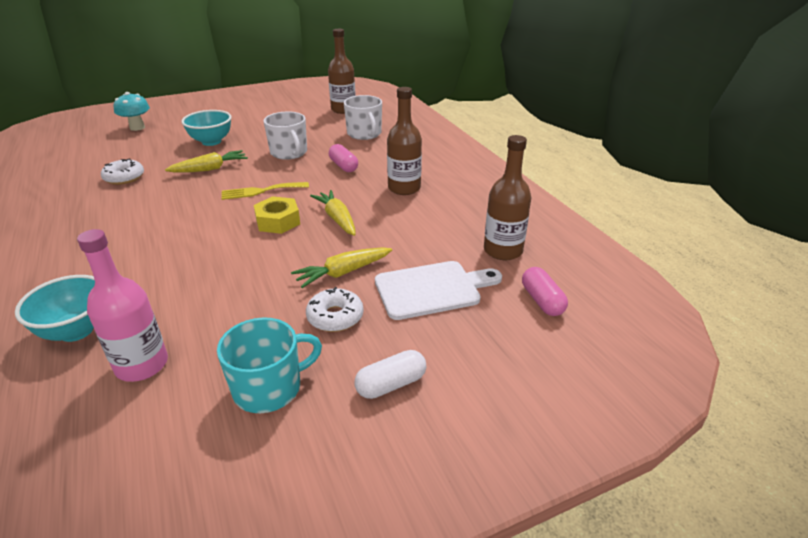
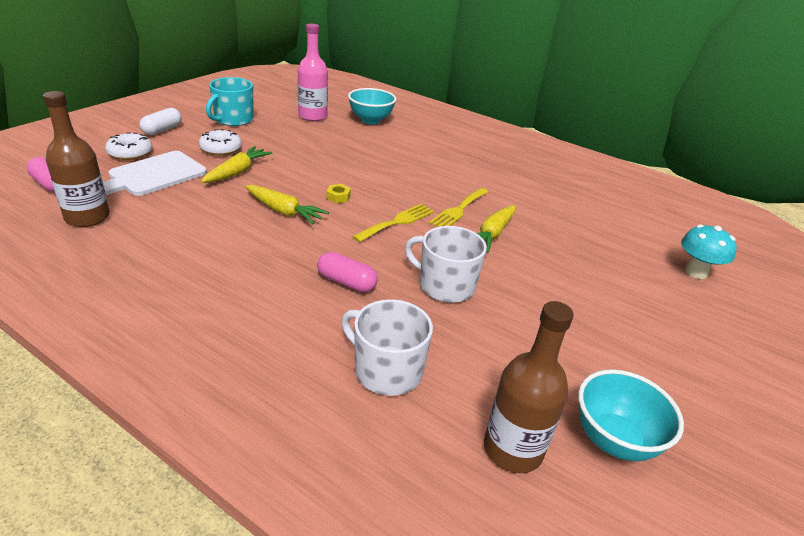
camera: 145 degrees right, 0 degrees up
(124, 178) = (547, 204): white donut -> white donut (130, 153)
(200, 189) = (458, 210): none -> yellow fork
(211, 142) = (567, 275): turquoise bowl -> turquoise bowl (614, 440)
(278, 221) = (338, 197): yellow nut -> yellow nut, size x0.52
(404, 188) = (236, 267): brown bottle -> none

